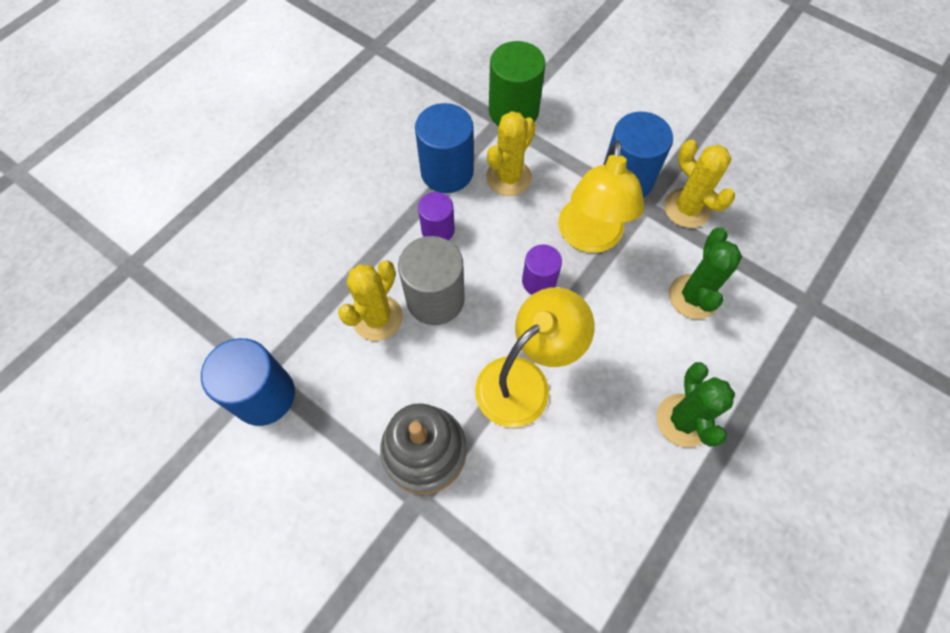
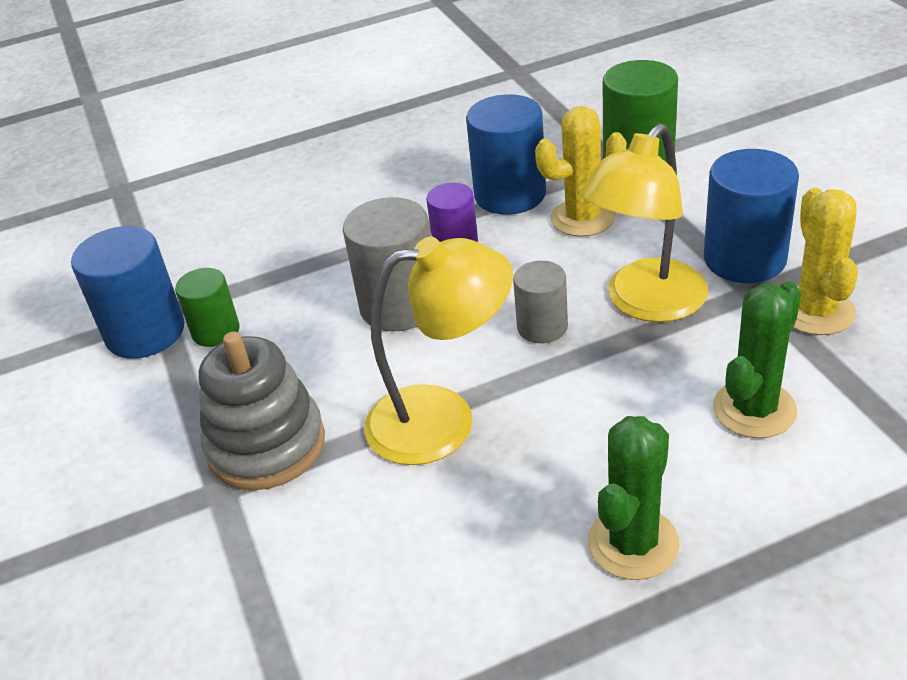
camera: 35 degrees right, 25 degrees down
(318, 372) = (216, 331): none -> green cylinder
(377, 318) = (320, 303): yellow cactus -> none
(539, 281) = (542, 327): purple cylinder -> grey cylinder

